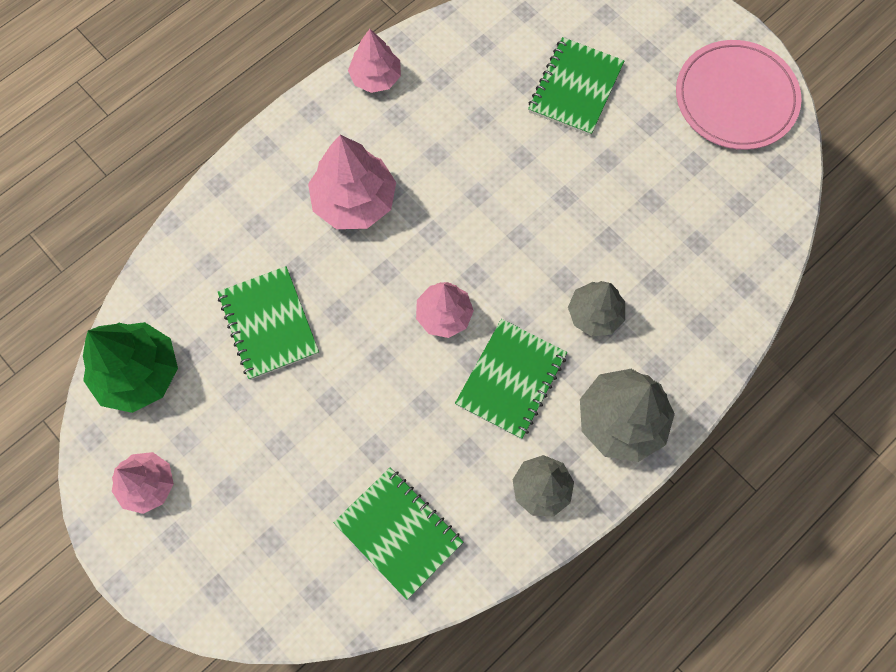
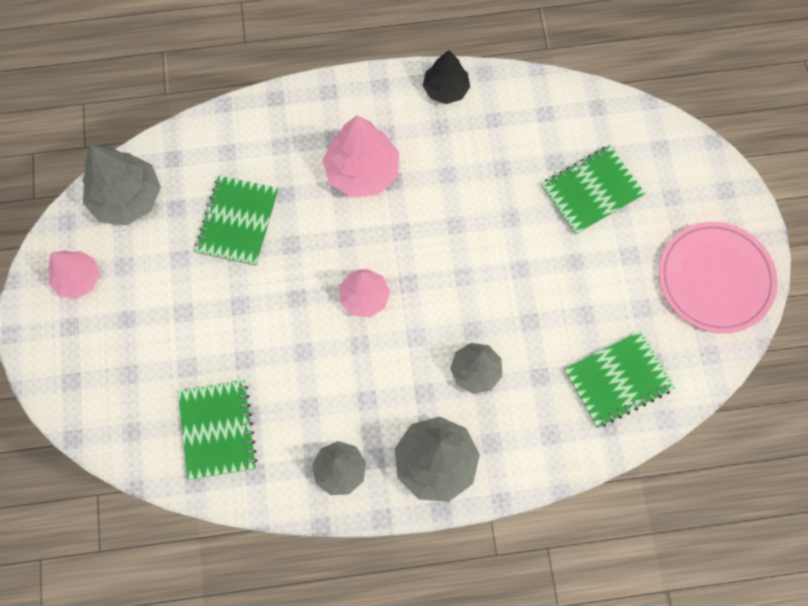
camera: 35 degrees right, 0 degrees up
(138, 373) = (127, 198): green tree -> grey tree
(375, 77) = (445, 89): pink tree -> black tree
(511, 379) = (377, 377): green notebook -> green notebook (617, 380)

